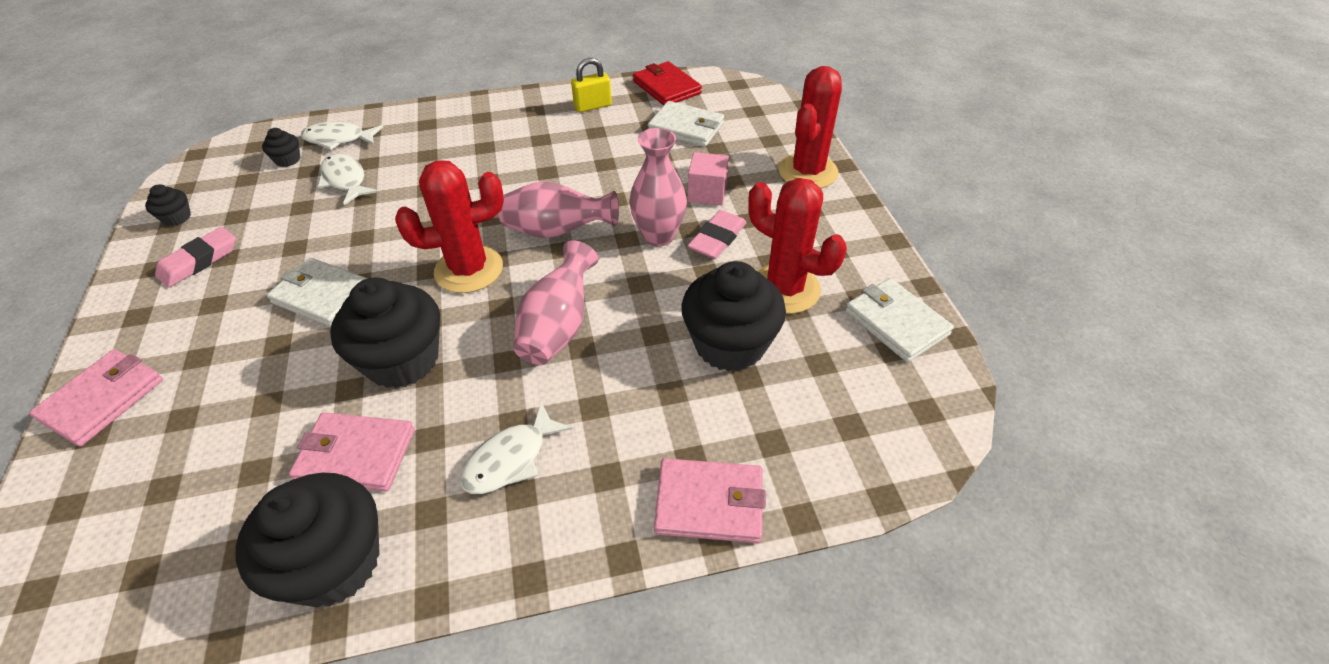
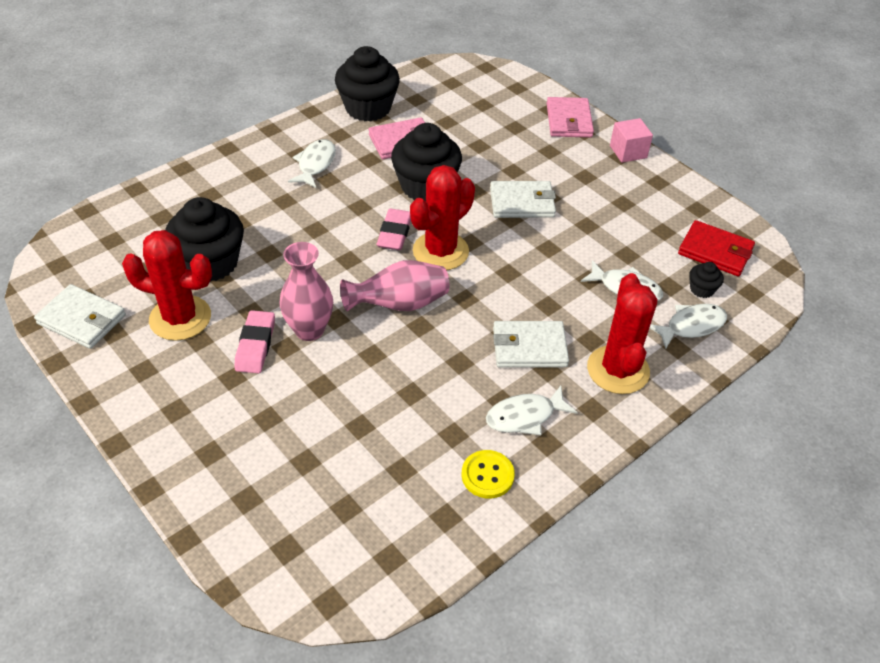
camera: 150 degrees right, 0 degrees up
(177, 217) = (703, 215): black cupcake -> none
(199, 261) = (636, 195): pink eraser -> pink eraser (395, 233)
(534, 126) = (524, 416): none -> white fish
(558, 327) = (340, 235): pink vase -> none
(593, 106) = (487, 475): yellow padlock -> yellow button
(666, 87) = (421, 551): red wallet -> red wallet (715, 251)
(686, 127) = (356, 481): white wallet -> white wallet (529, 347)
(707, 193) = (287, 393): pink cube -> pink cube (628, 152)
(709, 503) = (190, 179): pink wallet -> none
(807, 172) = (190, 461): red cactus -> red cactus (618, 370)

